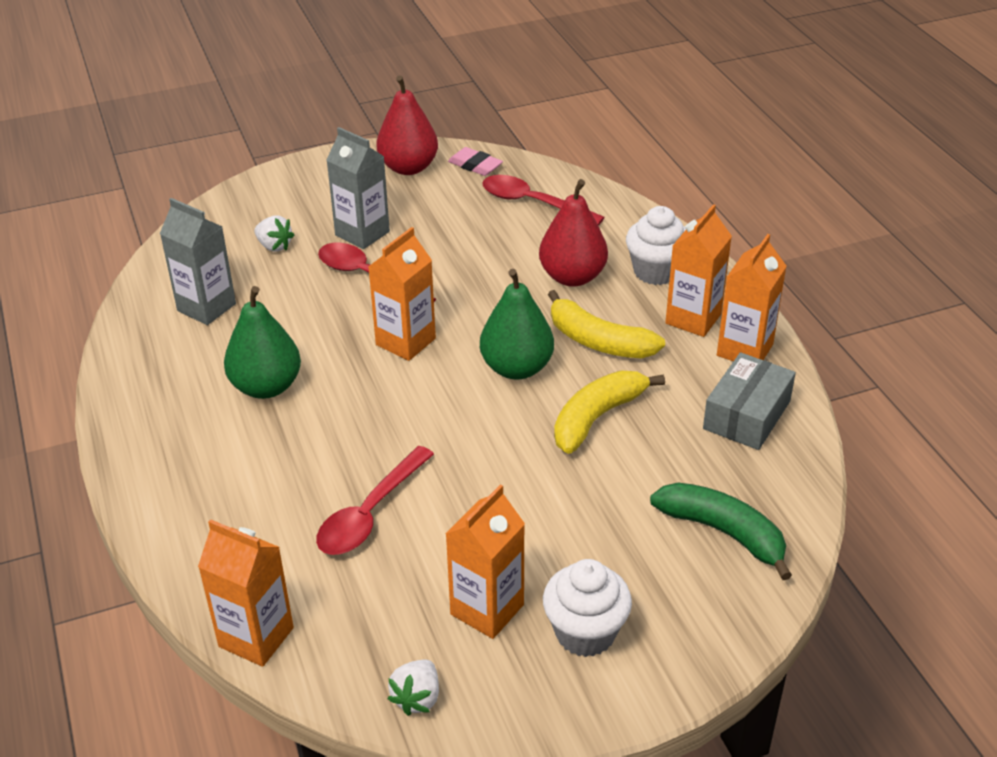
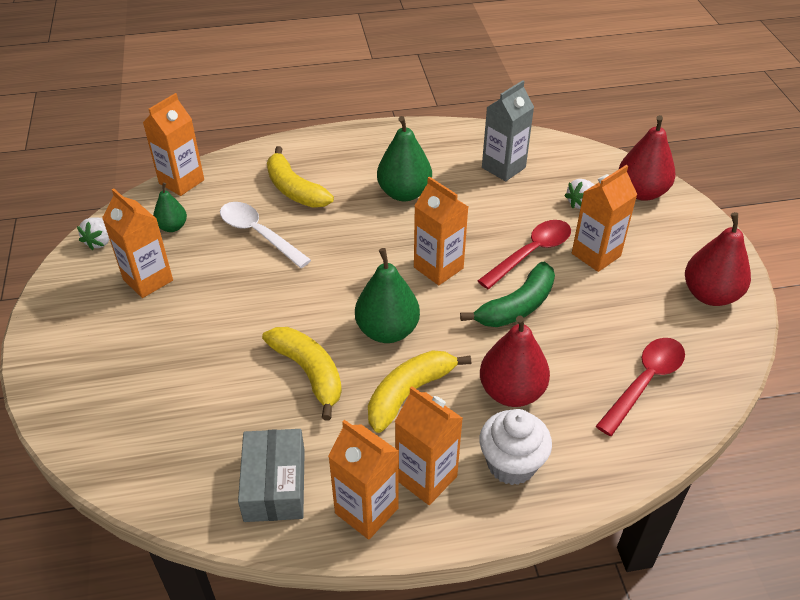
camera: 100 degrees right, 5 degrees up
(250, 206) = (641, 192): none -> red pear
(267, 496) = (294, 190): none -> yellow banana
(362, 233) = (596, 255): grey carton -> orange carton
(369, 615) = (172, 227): none -> green pear
(370, 513) = (258, 234): red spoon -> white spoon
(417, 698) = (100, 241): white strawberry -> white strawberry turned 105 degrees counterclockwise
(475, 165) = (717, 345): pink eraser -> none
(585, 633) = (102, 325): white cupcake -> none
(723, 532) = (148, 428): green banana -> green banana (517, 306)
(746, 415) = (275, 485): grey box -> grey box turned 45 degrees clockwise

